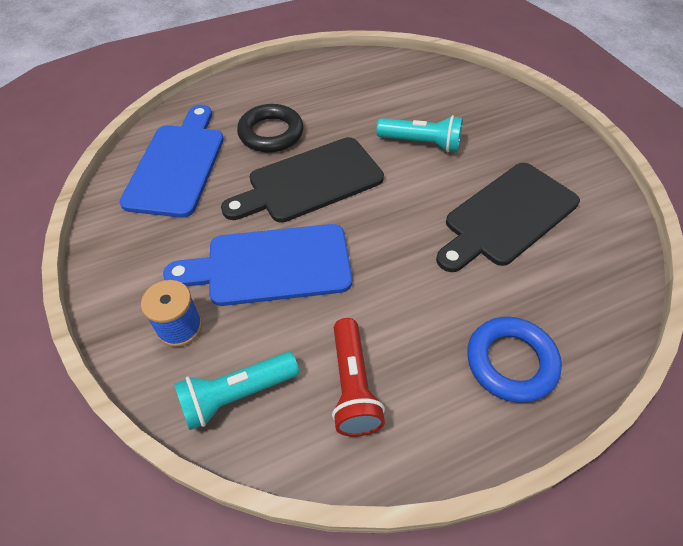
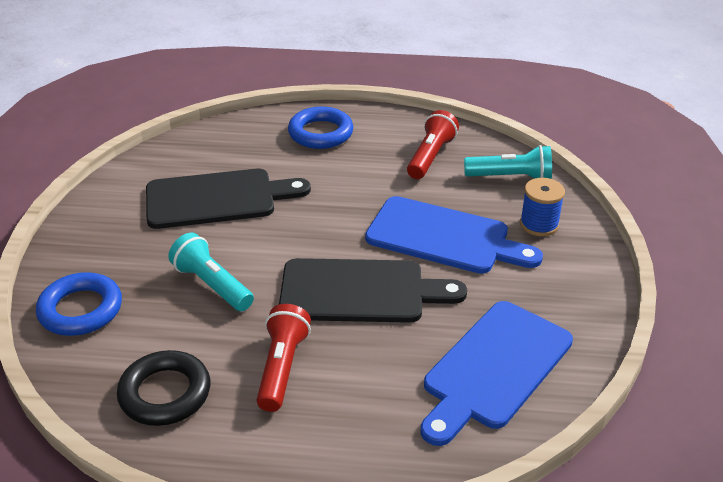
camera: 150 degrees left, 15 degrees down
(271, 133) = (362, 365): black ring -> black ring (165, 393)
(322, 113) = (282, 367): none -> red flashlight
(482, 96) = (81, 310): none -> blue ring

